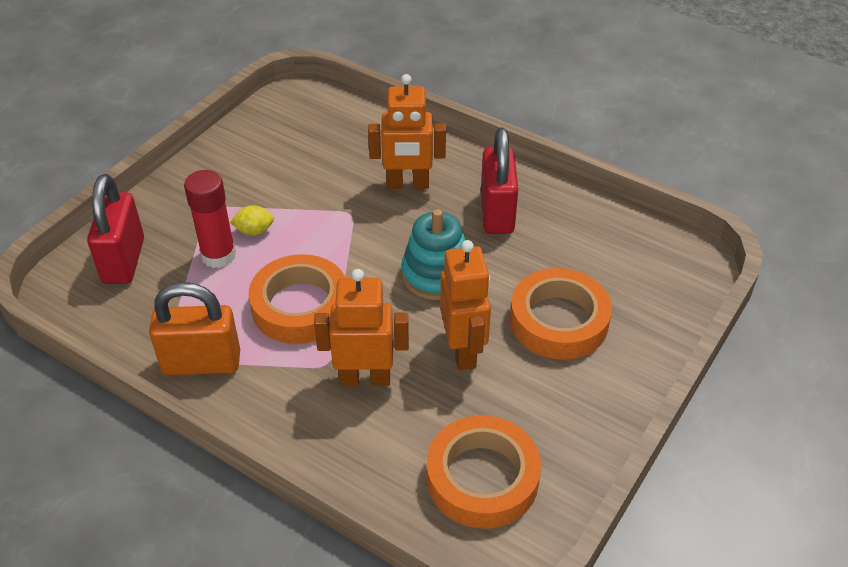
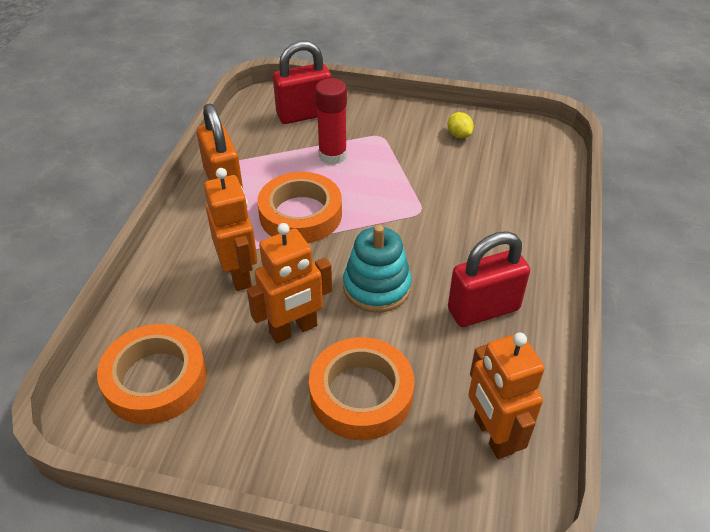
camera: 70 degrees right, 0 degrees up
(254, 231) = (368, 165): yellow lemon -> yellow lemon (459, 135)
(408, 184) = (481, 236): orange robot -> orange robot (492, 435)

